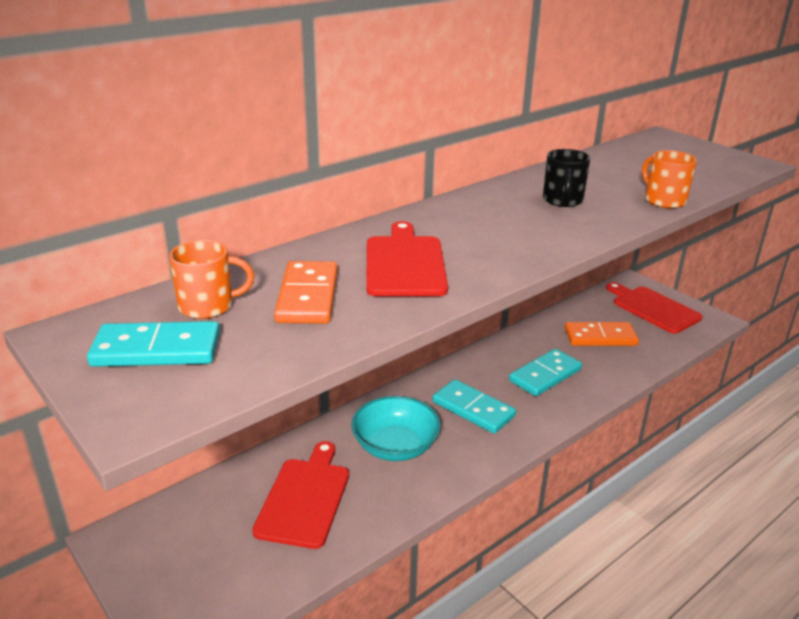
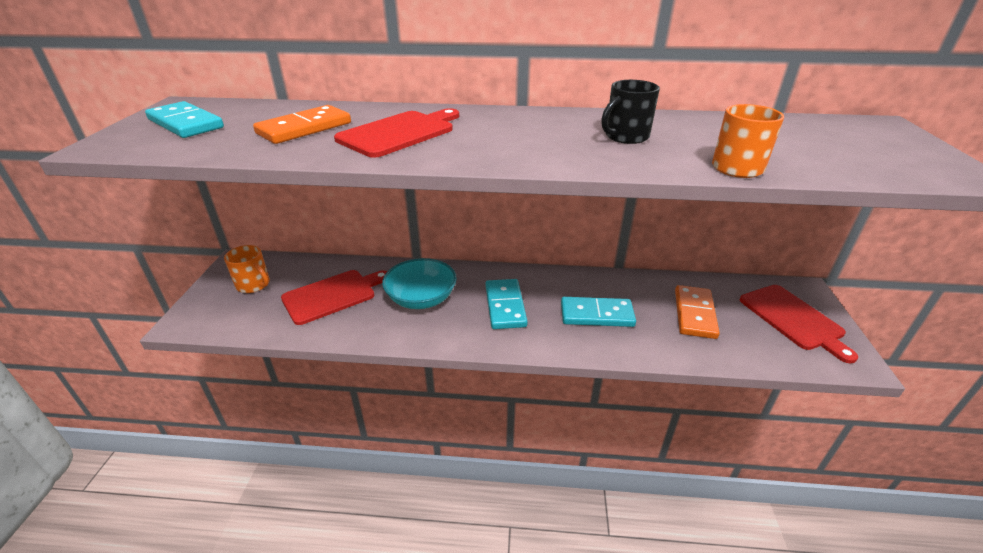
camera: 45 degrees right, 5 degrees up
(208, 306) = (254, 115): orange mug -> orange mug (254, 285)
(600, 337) = (695, 314): orange domino -> orange domino turned 60 degrees clockwise
(653, 308) = (793, 319): red cutting board -> red cutting board turned 150 degrees clockwise

